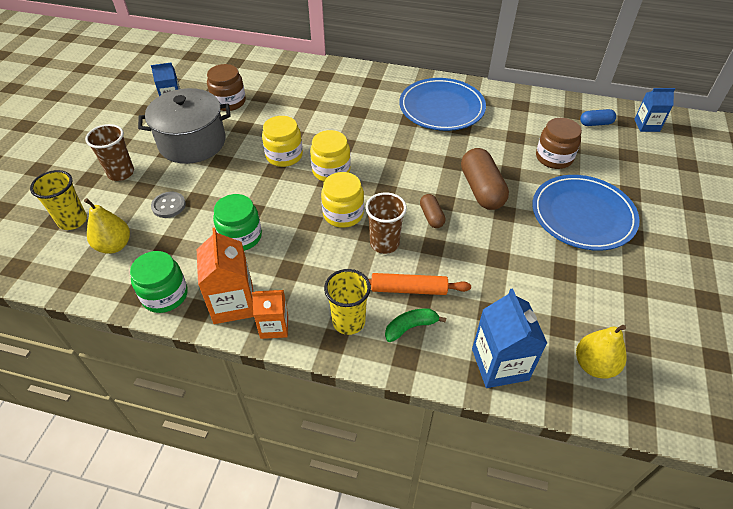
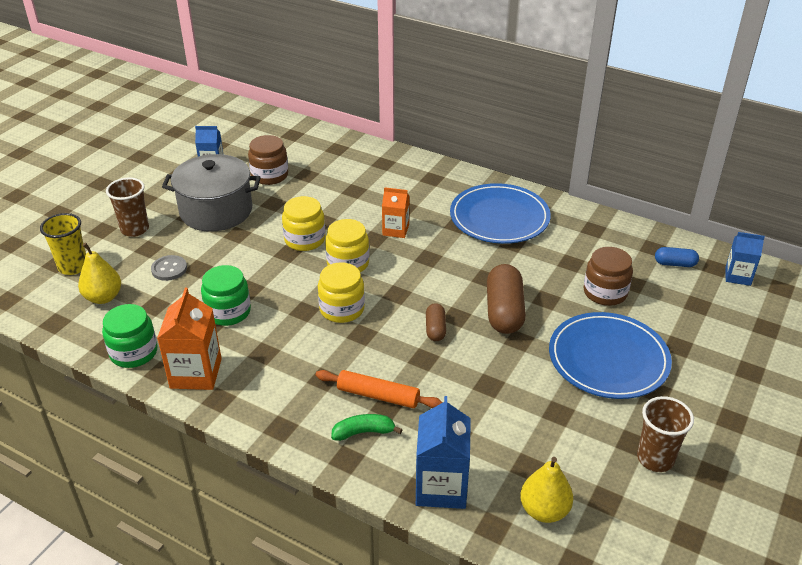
camera: 15 degrees right, 10 degrees down
(274, 326) = (227, 402): orange carton -> orange carton (395, 230)
(348, 322) = (302, 414): yellow cup -> none
(384, 243) = (372, 346): brown cup -> brown cup (655, 459)

